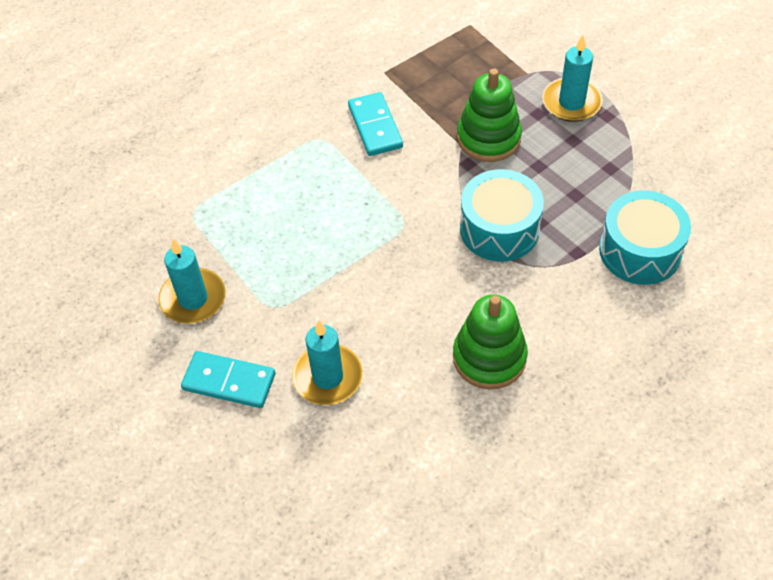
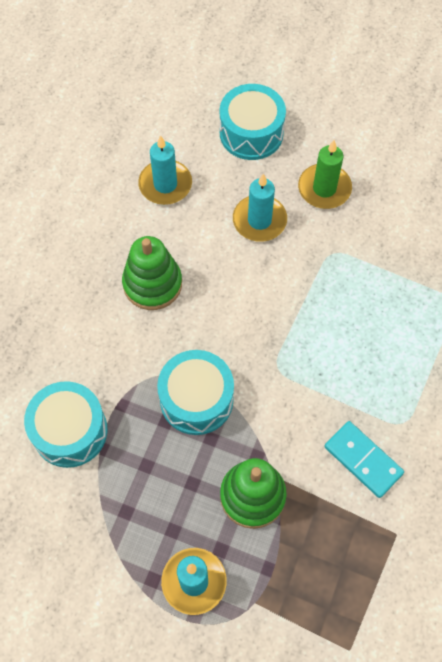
camera: 150 degrees right, 10 degrees up
(193, 299) = (394, 233): turquoise candle -> turquoise candle (165, 184)
(229, 381) = (324, 188): turquoise domino -> green candle
(264, 495) = (251, 133): none -> turquoise drum

